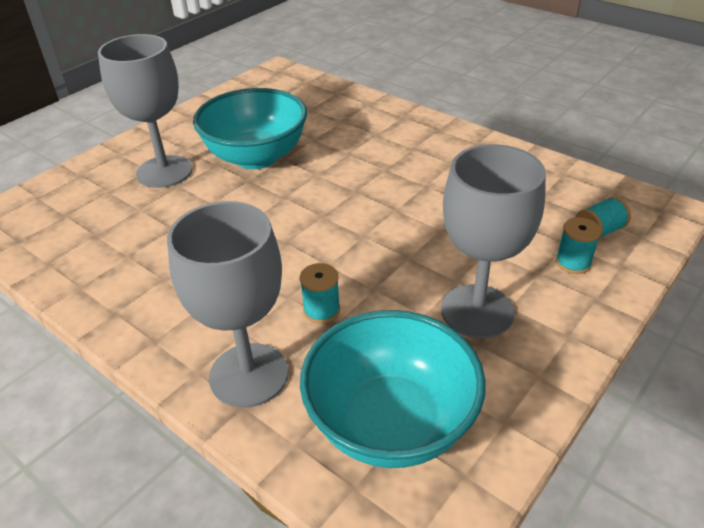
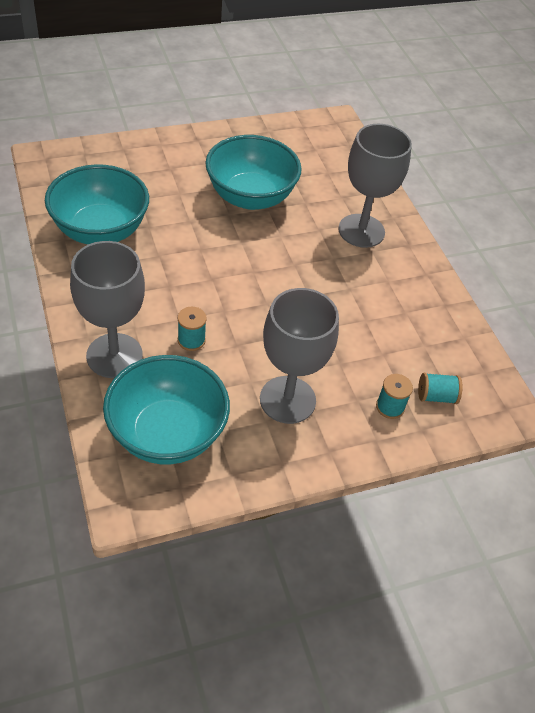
camera: 25 degrees right, 10 degrees up
(118, 258) = (100, 230): none -> turquoise bowl
(164, 172) = (178, 176): grey goblet -> grey goblet (361, 231)

